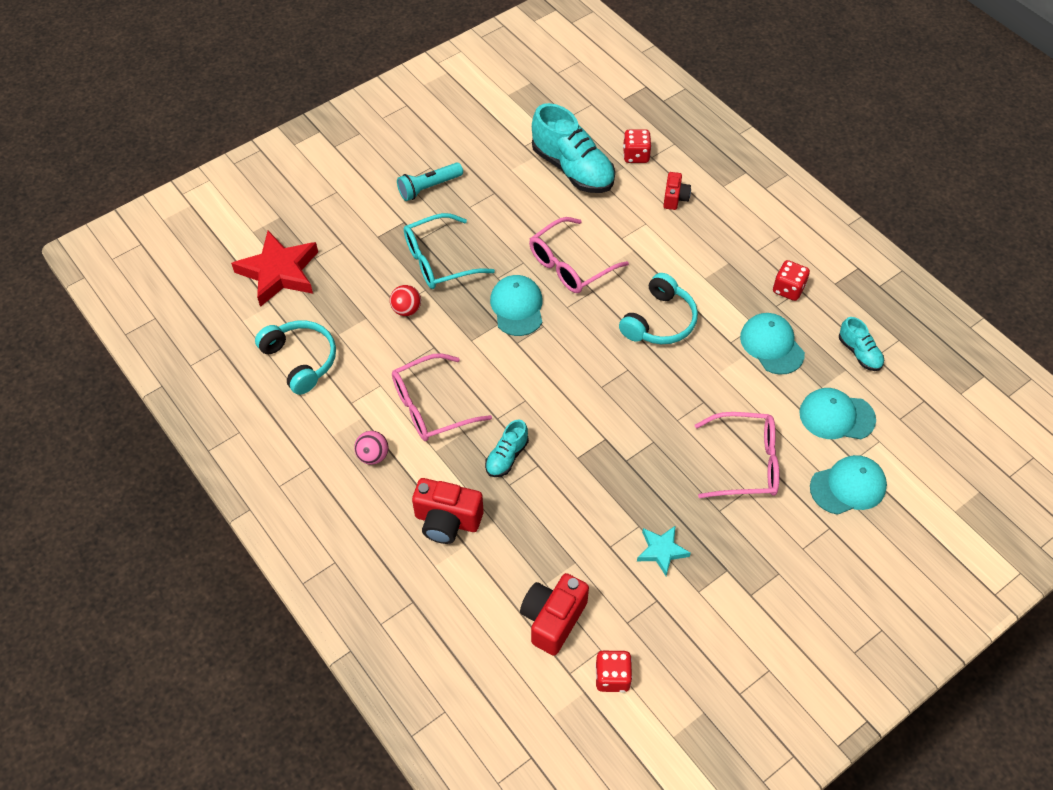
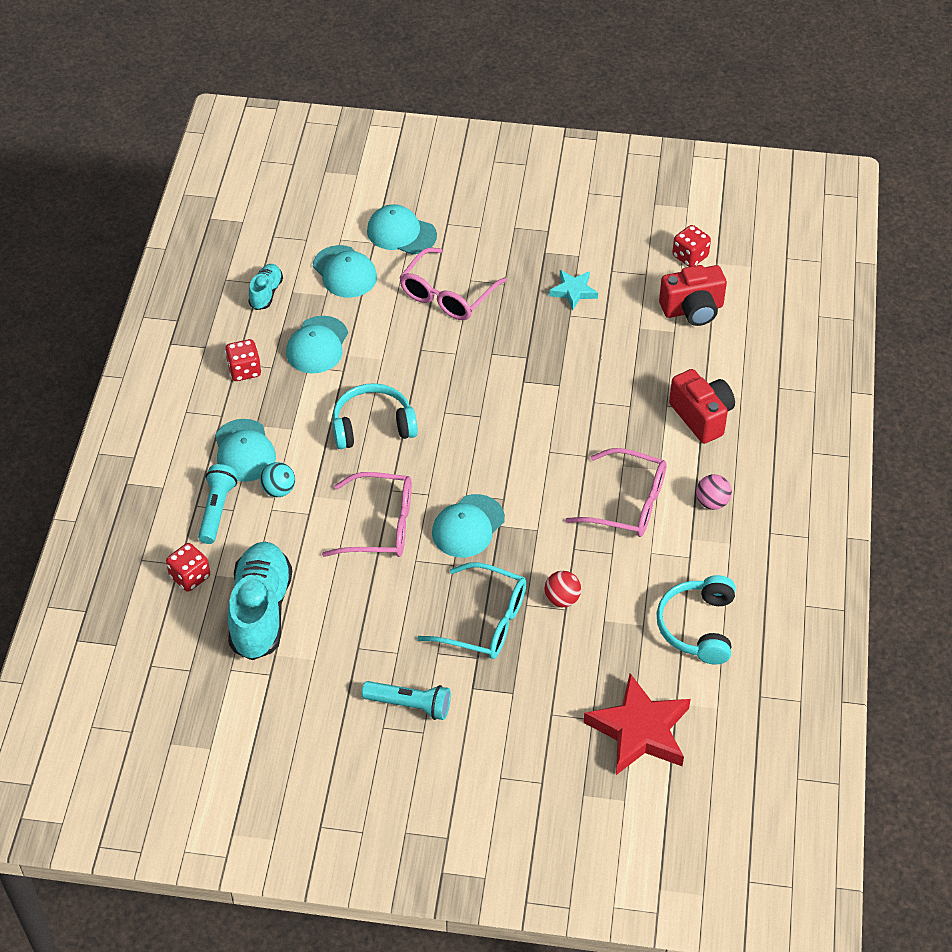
camera: 135 degrees left, 5 degrees down
(507, 456) = (610, 424): turquoise shoe -> none
(657, 236) = (278, 490): none -> turquoise ball
(675, 198) = (217, 510): red camera -> turquoise flashlight
(711, 242) = (244, 451): none -> turquoise cap
(745, 463) = (447, 294): pink glasses -> pink glasses turned 105 degrees counterclockwise

